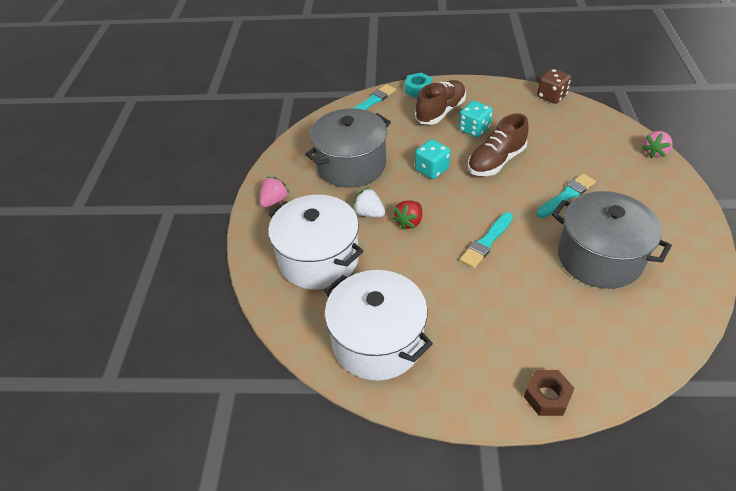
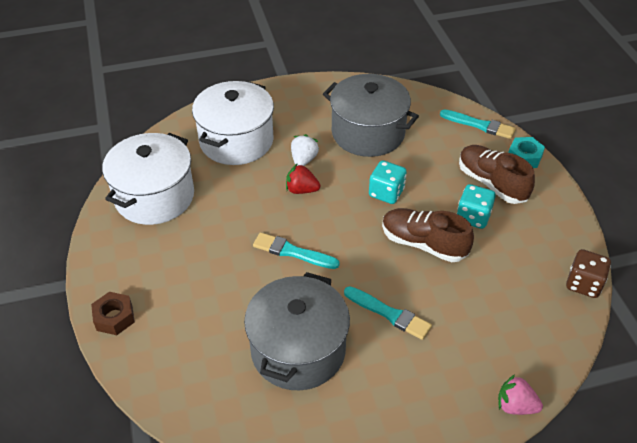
camera: 70 degrees right, 0 degrees up
(274, 201) = (298, 96): pink strawberry -> none
(440, 112) = (491, 183): brown shoe -> brown shoe turned 150 degrees counterclockwise

